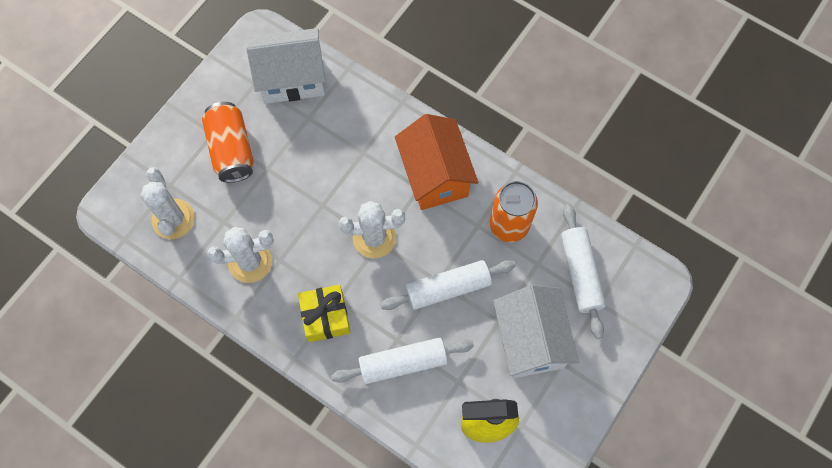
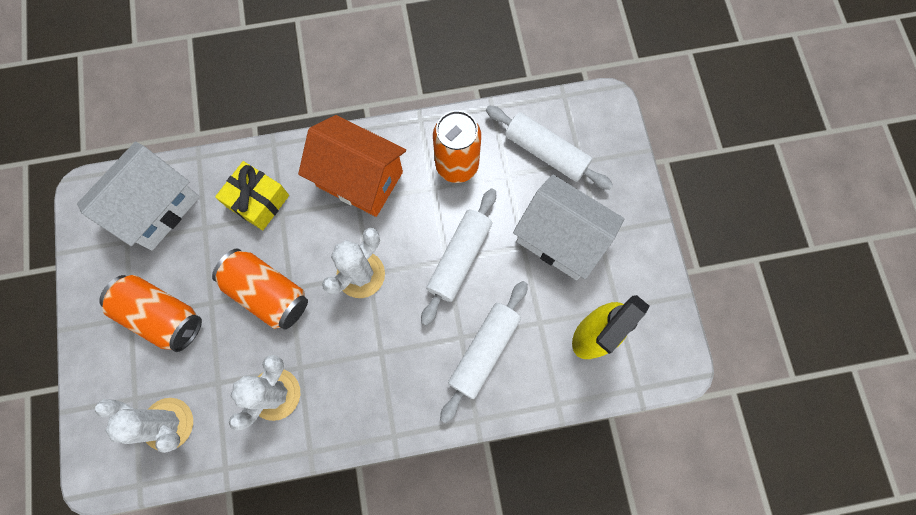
camera: 45 degrees left, 5 degrees up
(306, 195) = (268, 293): none -> orange can
(325, 317) = (385, 376): yellow gift -> yellow gift (258, 201)

